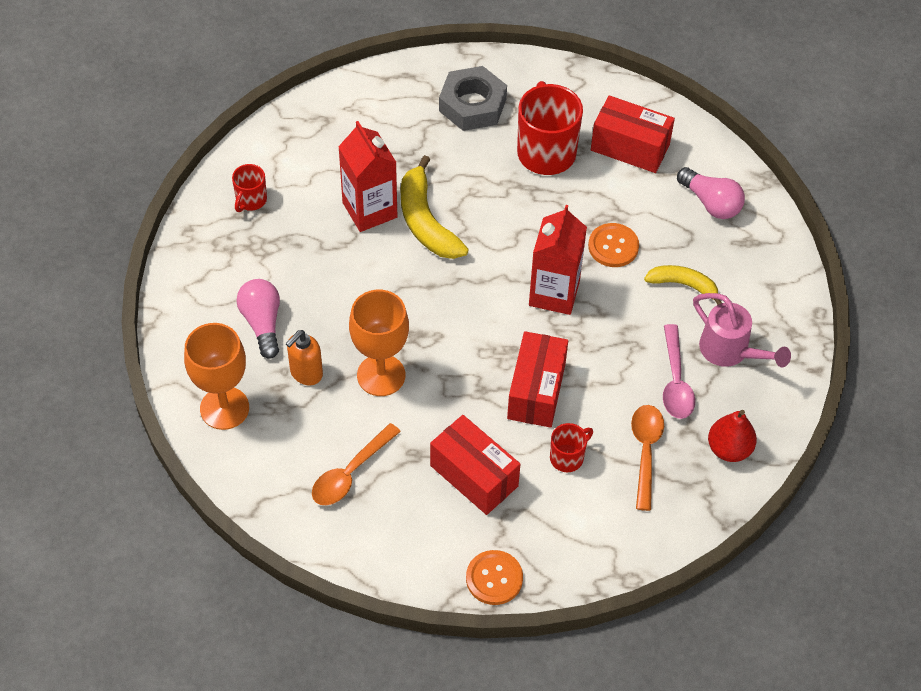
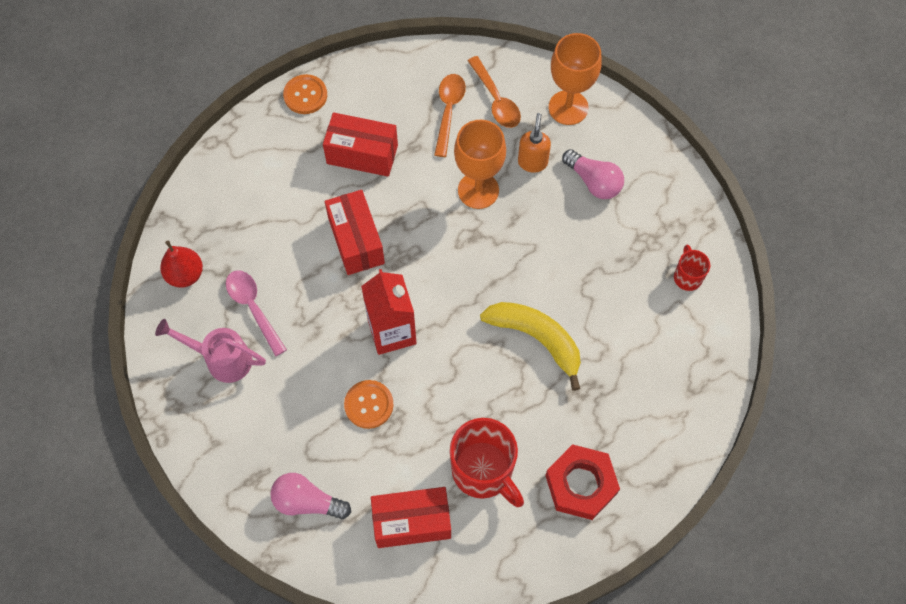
camera: 150 degrees right, 10 degrees up
(369, 210) = (589, 323): red carton -> none
(472, 105) = (581, 484): grey nut -> red nut
(567, 457) = (303, 203): red mug -> none
(645, 452) = (248, 238): orange spoon -> orange spoon (496, 100)
(683, 285) = (290, 400): yellow banana -> none

